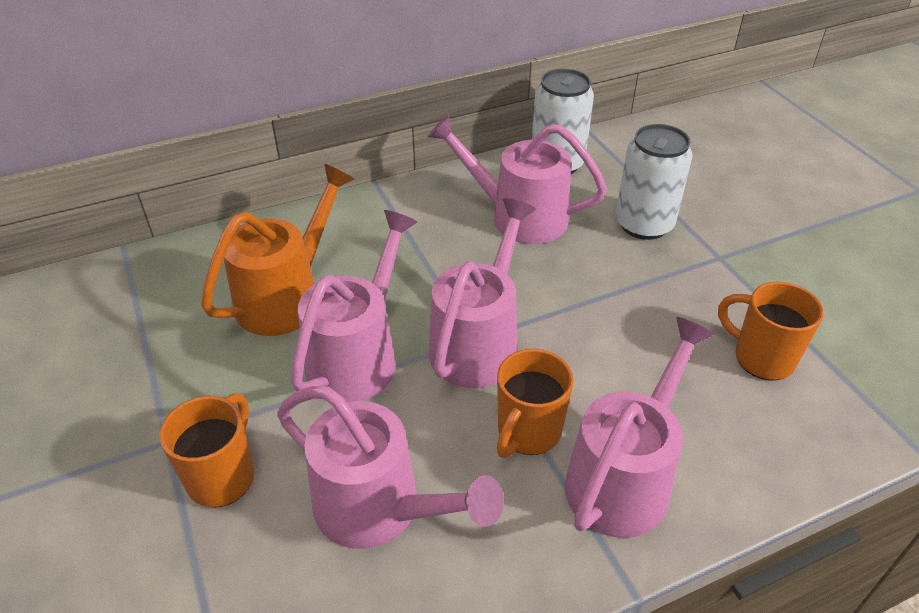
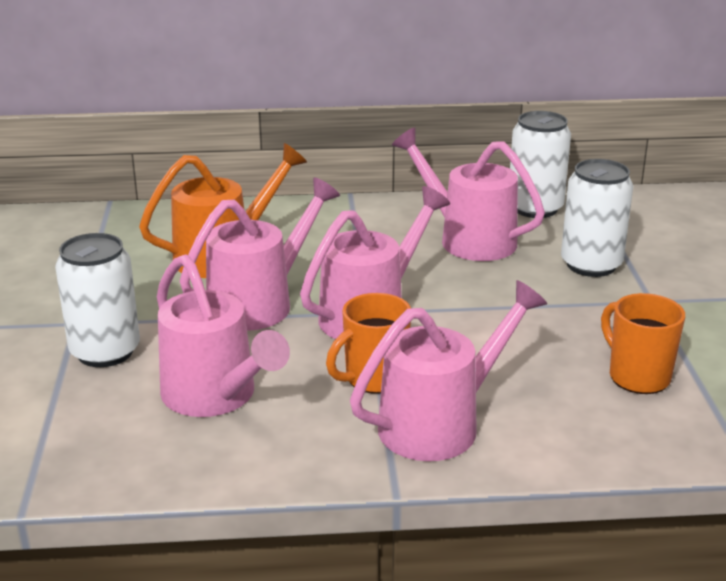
camera: 20 degrees right, 15 degrees down
(223, 477) = (105, 352): orange mug -> white can

